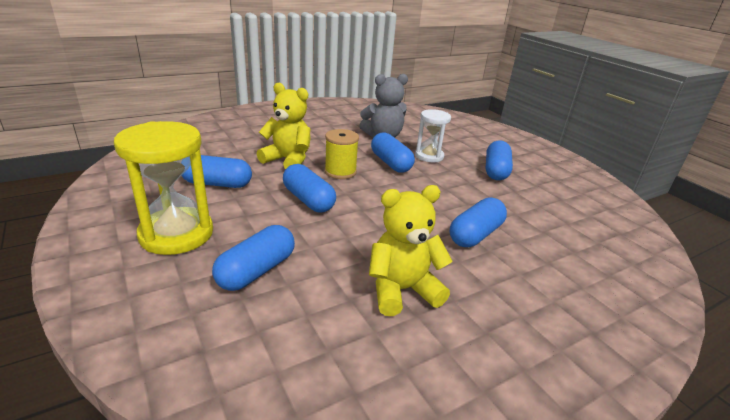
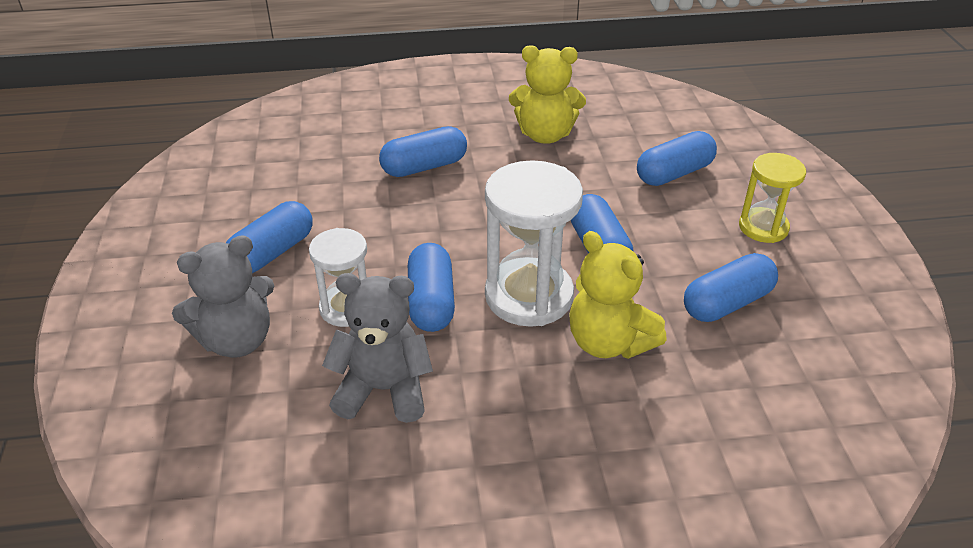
camera: 155 degrees left, 10 degrees up
(176, 234) = (763, 227): yellow hourglass -> yellow hourglass, size x0.60
(217, 184) = (727, 303): blue capsule -> blue capsule turned 60 degrees counterclockwise
(340, 172) = (529, 296): yellow spool -> white hourglass
(461, 142) = (237, 340): none -> grey teddy bear

